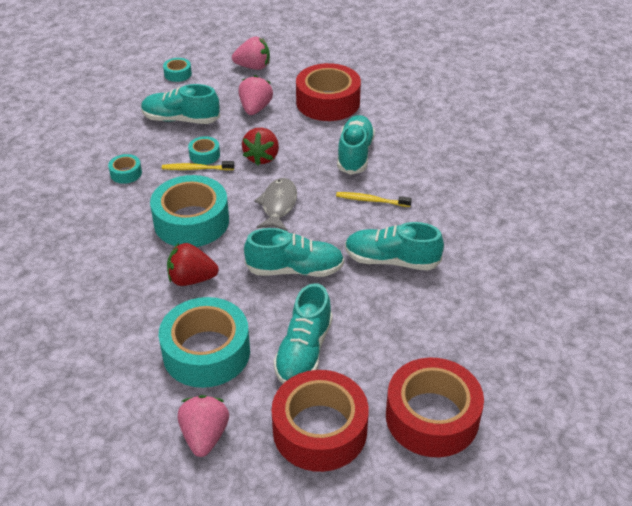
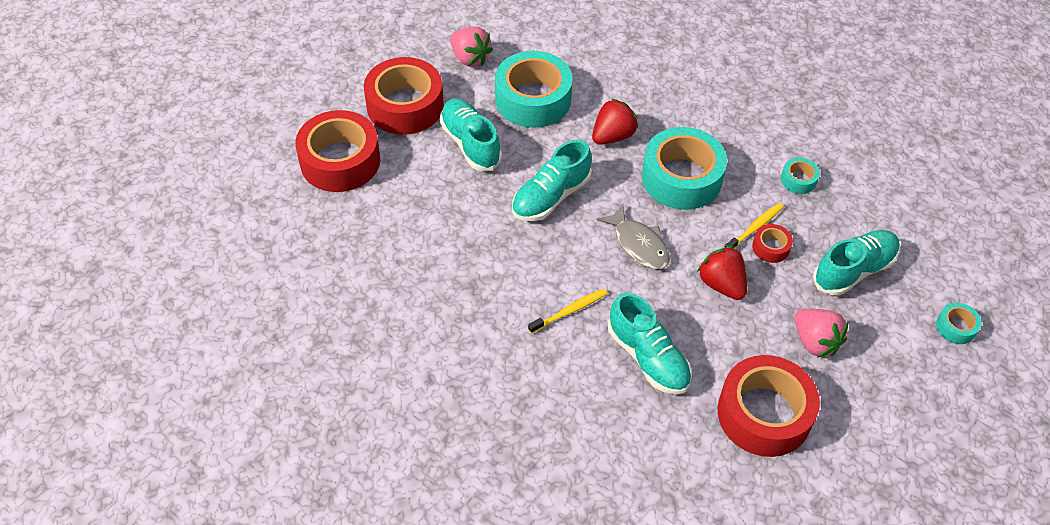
camera: 135 degrees right, 10 degrees up
(204, 155) = (771, 247): turquoise tape -> red tape
(253, 67) = (909, 405): pink strawberry -> none
(391, 260) = (486, 260): turquoise shoe -> none

